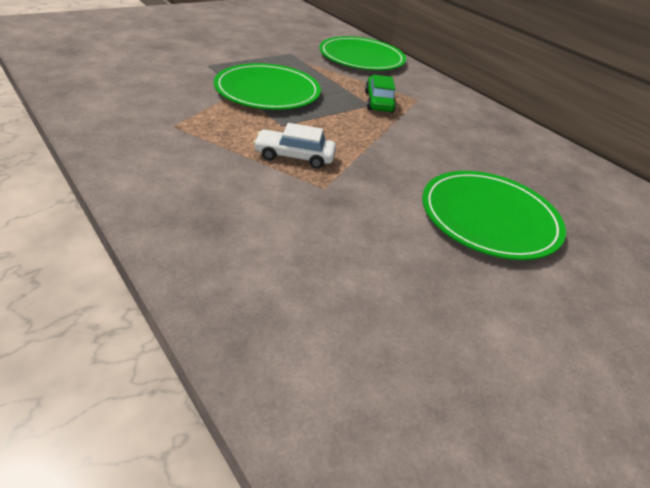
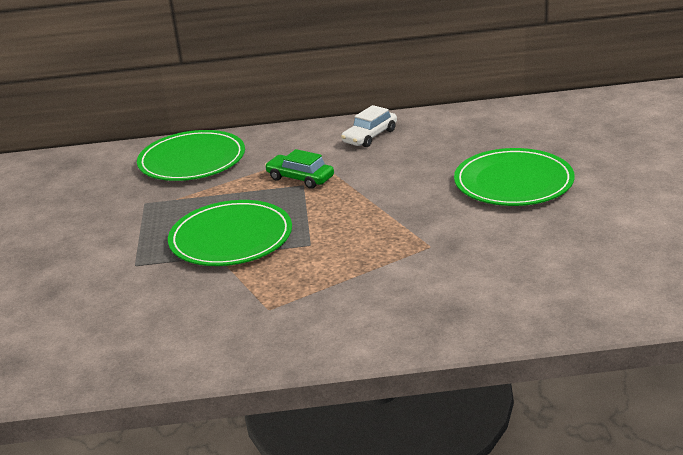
camera: 50 degrees left, 10 degrees down
(294, 156) = (372, 250): white car -> white car (370, 136)

